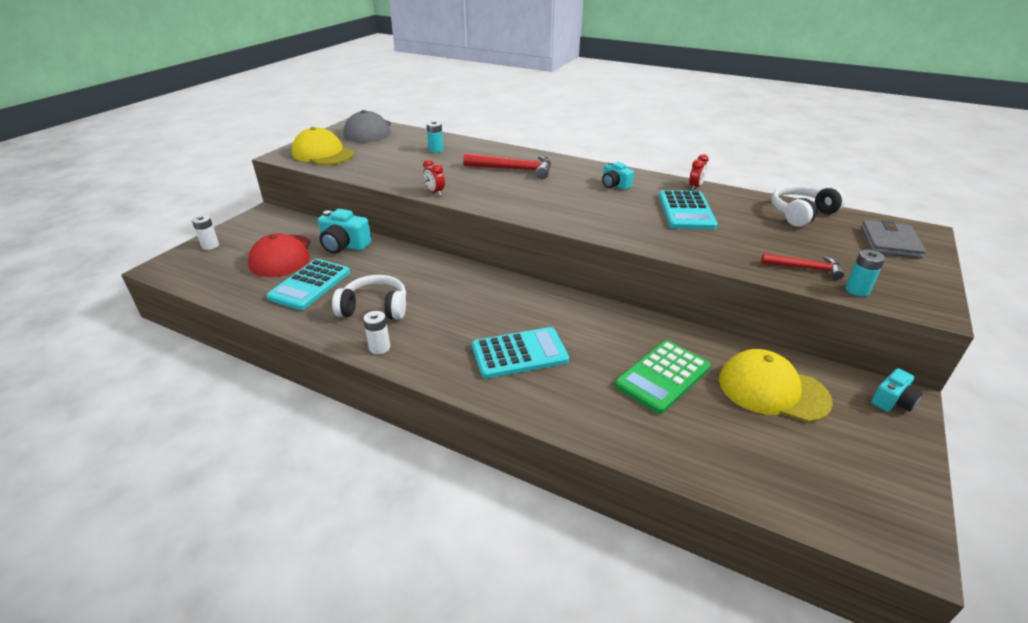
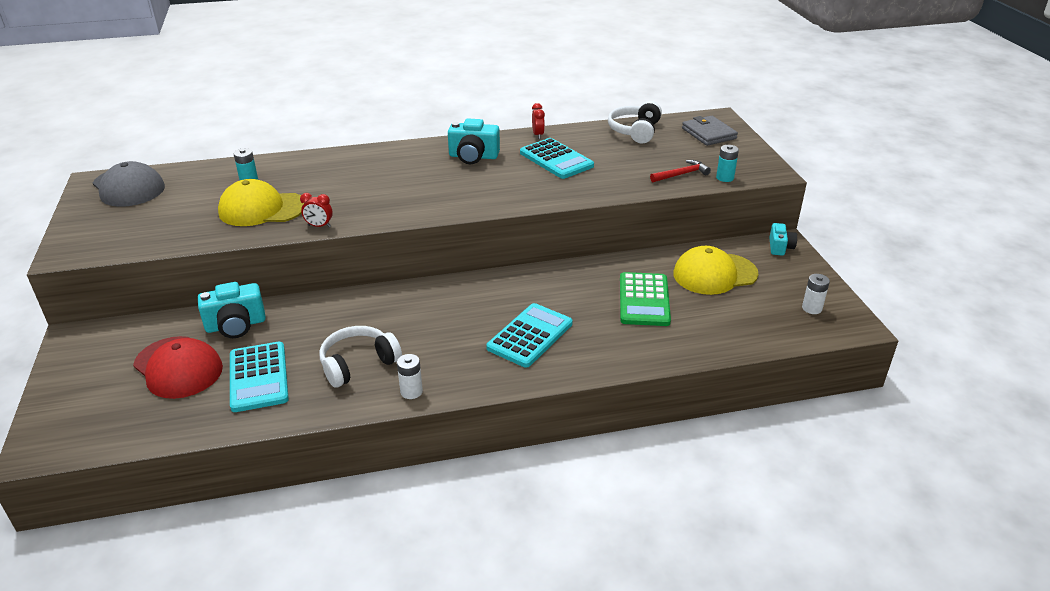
camera: 40 degrees left, 0 degrees up
(210, 246) = (64, 399): white battery -> white battery (812, 308)
(323, 154) = (116, 233): yellow cap -> yellow cap (262, 209)
(514, 169) = (362, 174): red hammer -> none
(615, 185) = (473, 156): turquoise camera -> turquoise camera, size x1.62

